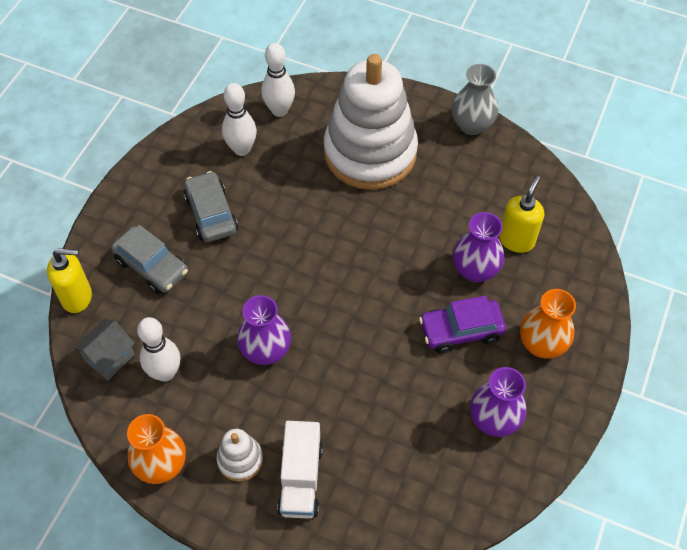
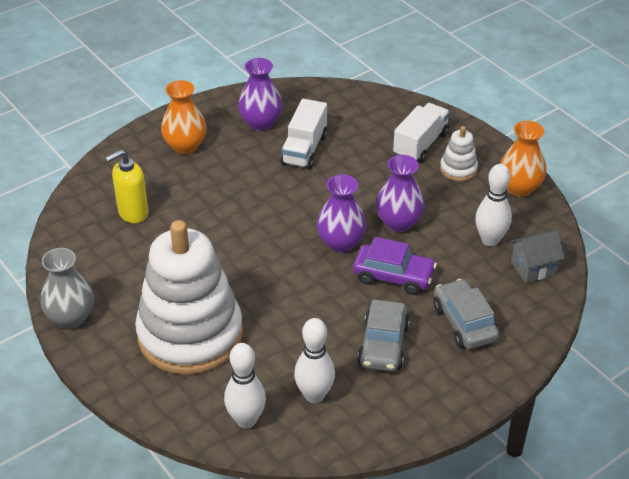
camera: 150 degrees left, 15 degrees down
(77, 297) = (546, 325): yellow soap dispenser -> none
(420, 403) = (304, 149): none -> white truck
(461, 331) = (236, 176): purple car -> purple car (393, 276)
(475, 270) = (187, 207): purple vase -> purple vase (341, 243)

